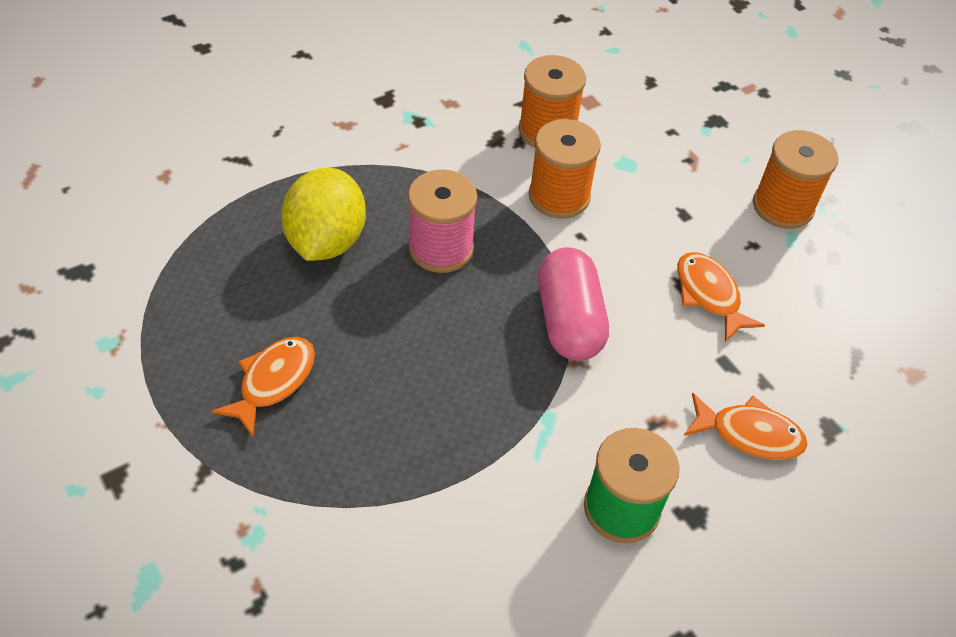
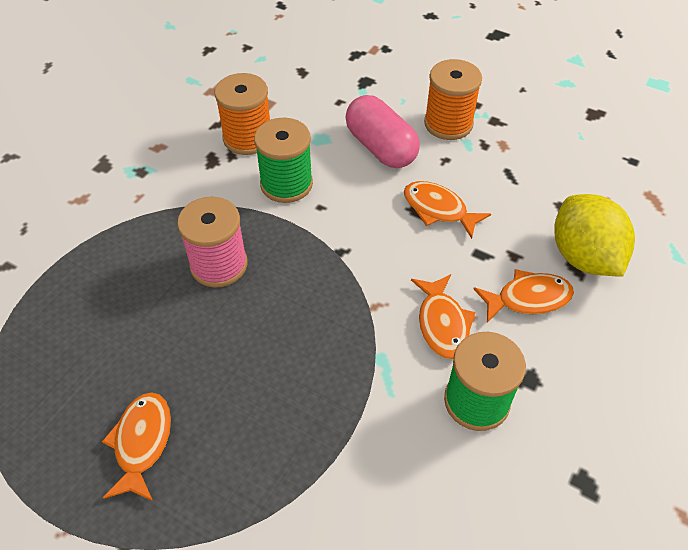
camera: 25 degrees left, 0 degrees up
(326, 241) = (119, 301): yellow lemon -> yellow lemon (583, 257)
(559, 196) = (286, 184): orange spool -> green spool
(569, 320) = (351, 276): pink capsule -> pink capsule (381, 147)
(635, 414) = (442, 323): none -> orange fish

